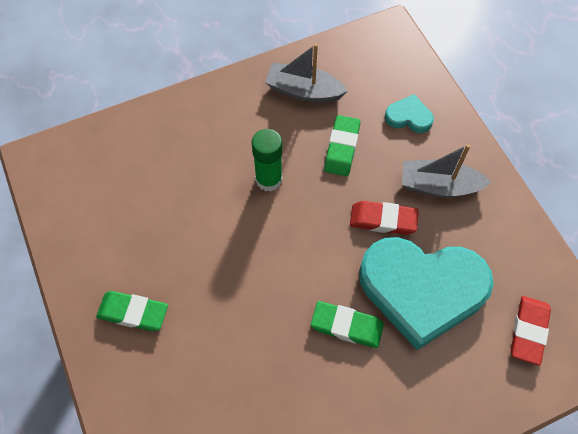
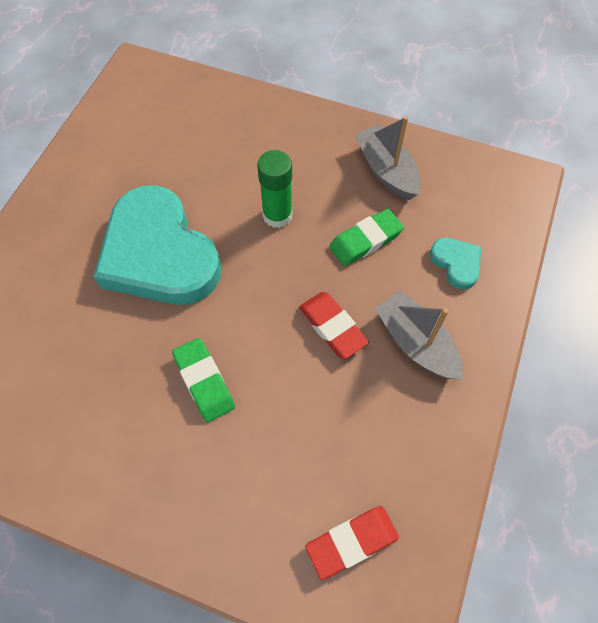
camera: 45 degrees right, 0 degrees up
(133, 313) = (72, 226): green eraser -> none
(422, 290) = (298, 413): turquoise heart -> turquoise heart (159, 254)

